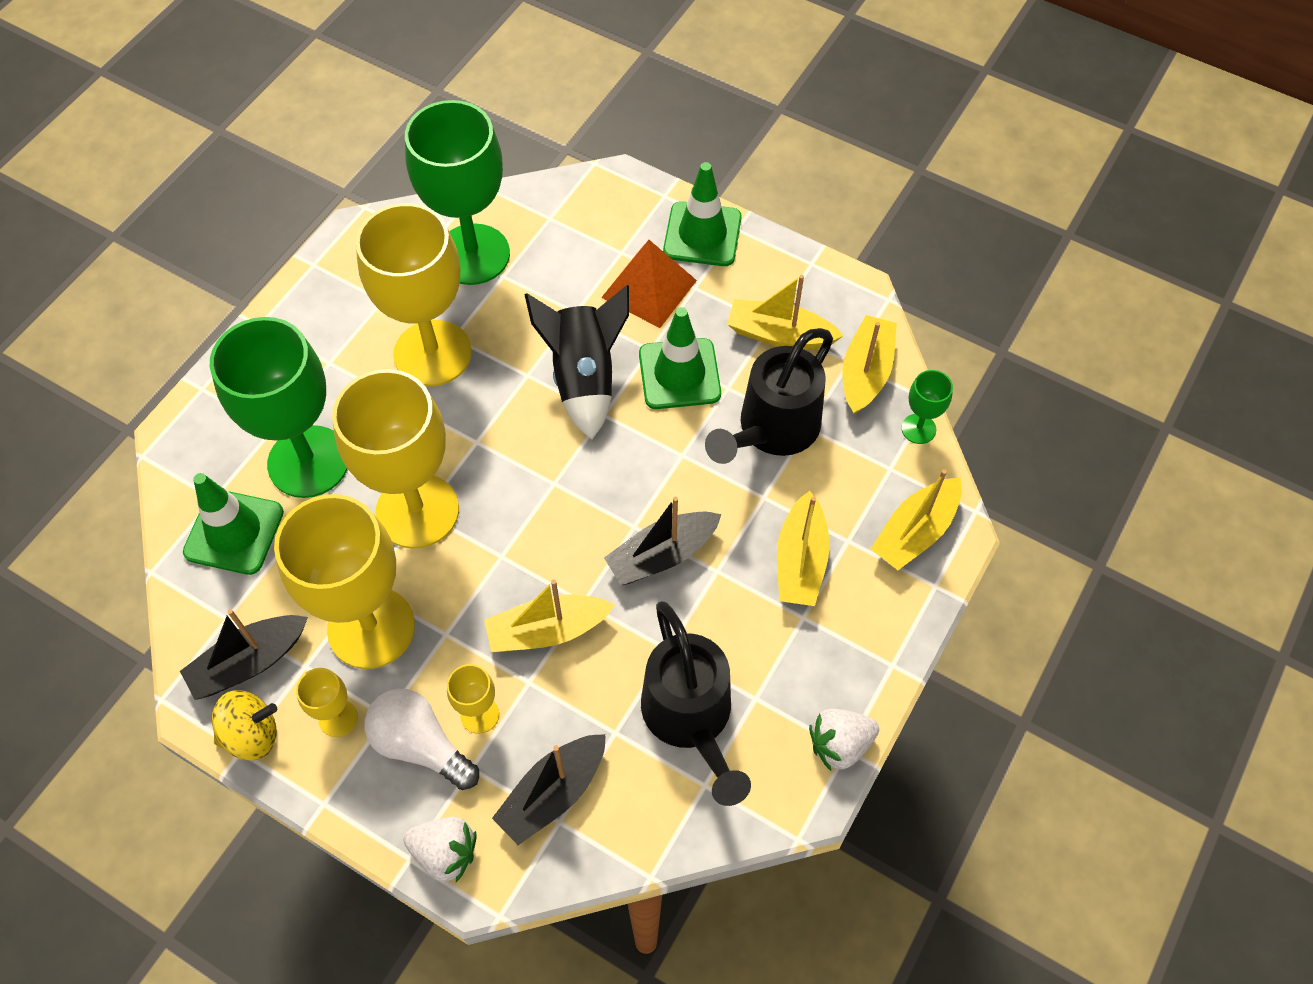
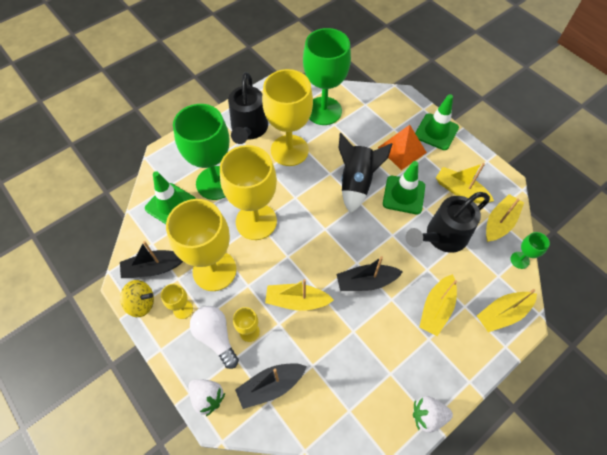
camera: 20 degrees right, 0 degrees up
(691, 719) = (353, 372): black watering can -> black watering can (249, 130)

